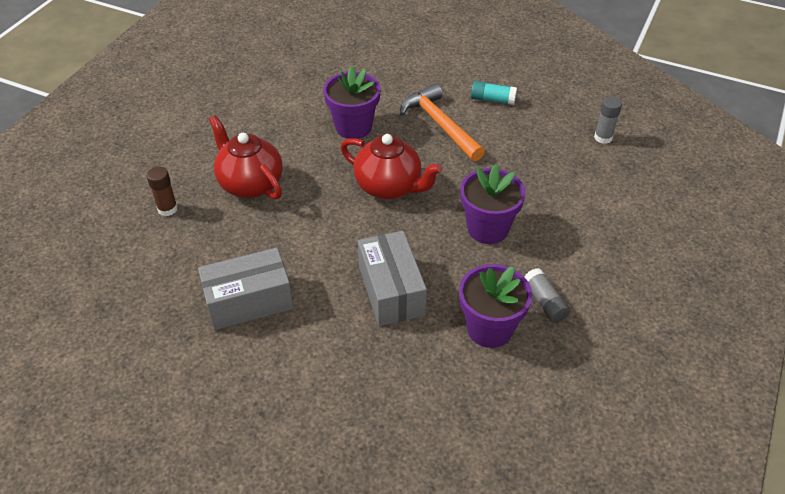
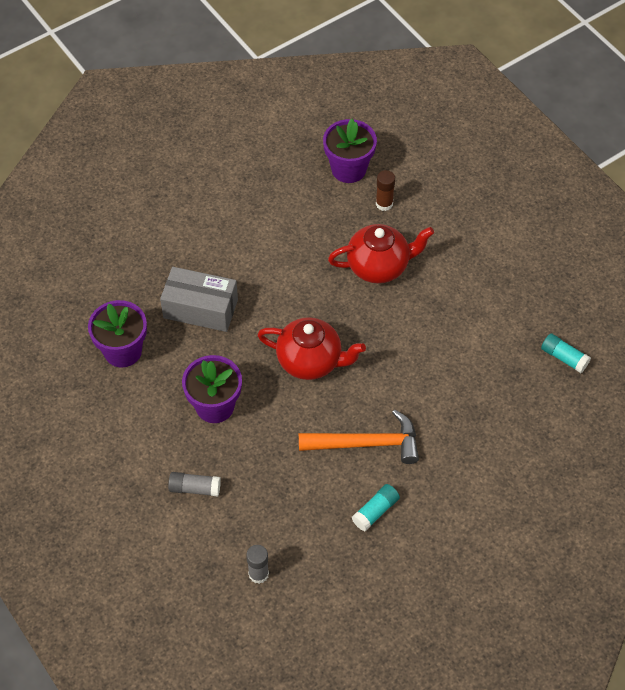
camera: 120 degrees right, 10 degrees up
(249, 301) = (252, 221): grey box -> none
(276, 55) = (564, 357): none -> turquoise glue stick
(353, 127) = (407, 371): purple flower pot -> purple flower pot (348, 169)
(389, 187) = (310, 361): red teapot -> red teapot turned 135 degrees counterclockwise
(545, 302) = (118, 400): grey glue stick -> grey glue stick (194, 488)

